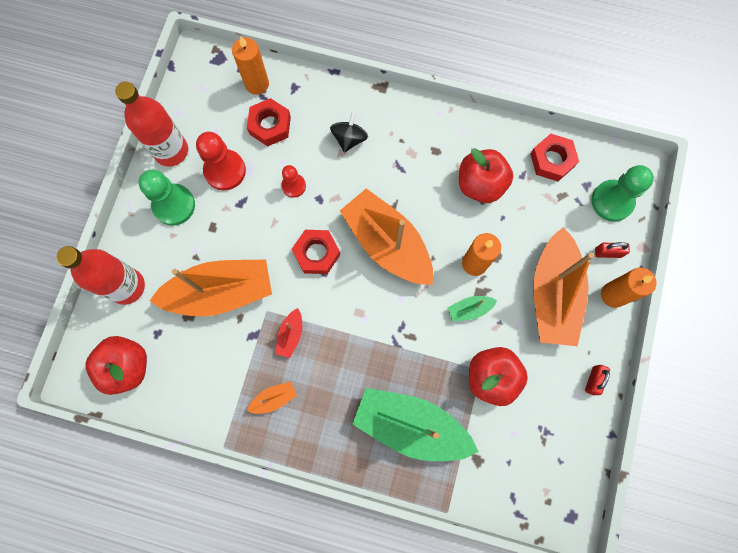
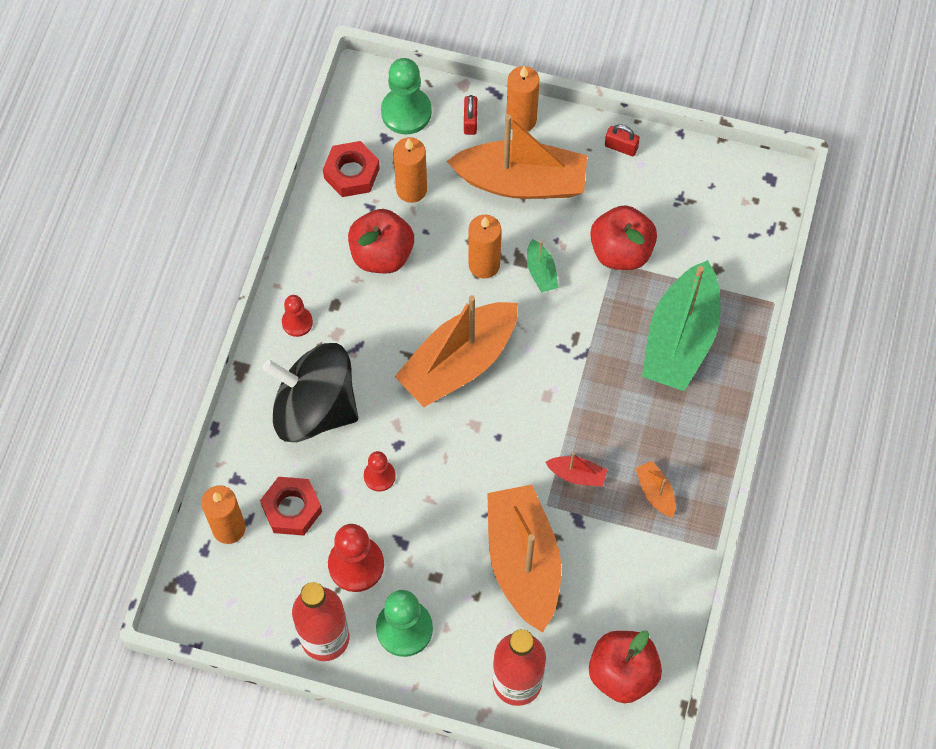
camera: 90 degrees left, 10 degrees down
(316, 253) = (472, 446): red nut -> none
(349, 139) = (315, 408): black spinning top -> black spinning top, size x2.17
(420, 124) = (297, 322): none -> red pawn
(540, 206) = (411, 189): none -> orange candle

